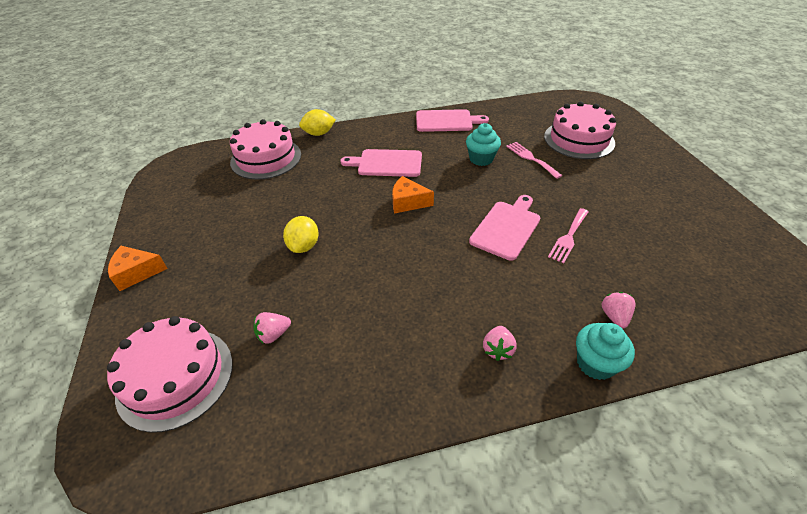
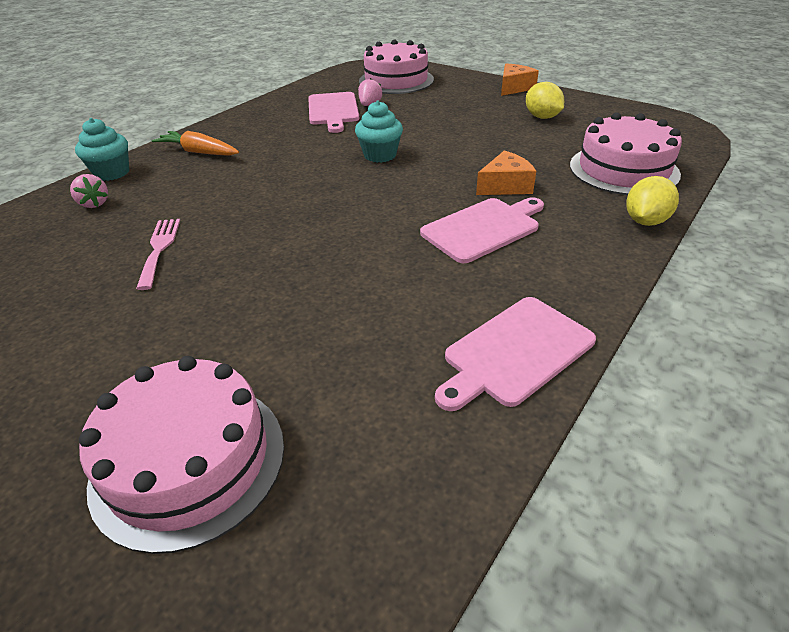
camera: 140 degrees right, 5 degrees down
(304, 246) = (431, 137): yellow lemon -> yellow lemon (542, 117)
(408, 202) = (389, 201): orange cheese -> orange cheese (505, 186)
(481, 159) = (360, 300): turquoise cupcake -> turquoise cupcake (380, 155)
(497, 349) = (199, 152): pink strawberry -> orange carrot
(506, 228) = (245, 226): pink cutting board -> pink cutting board (333, 110)
(531, 158) = (274, 345): pink fork -> none

